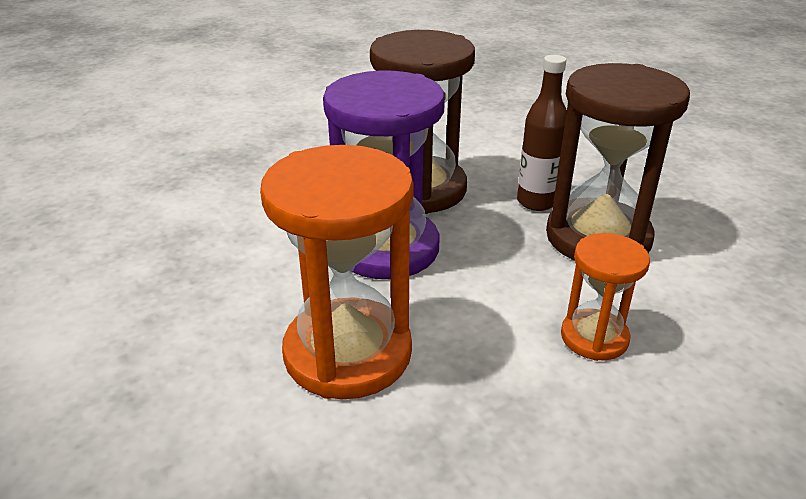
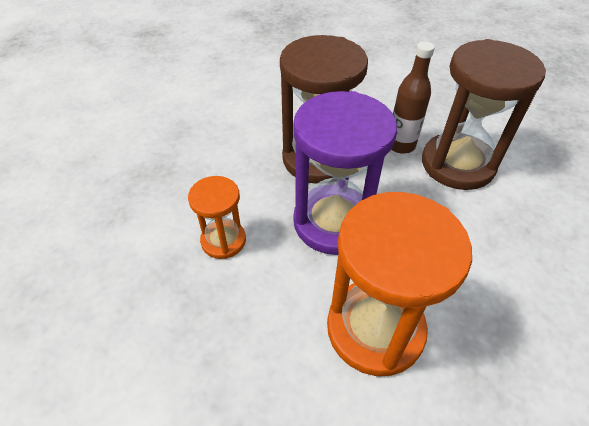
camera: 25 degrees left, 15 degrees up
(594, 337) = (510, 249): orange hourglass -> orange hourglass (223, 240)

